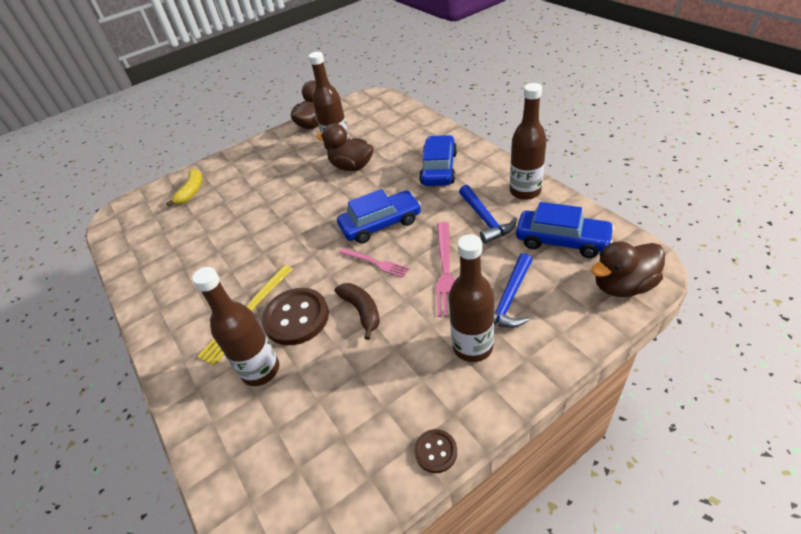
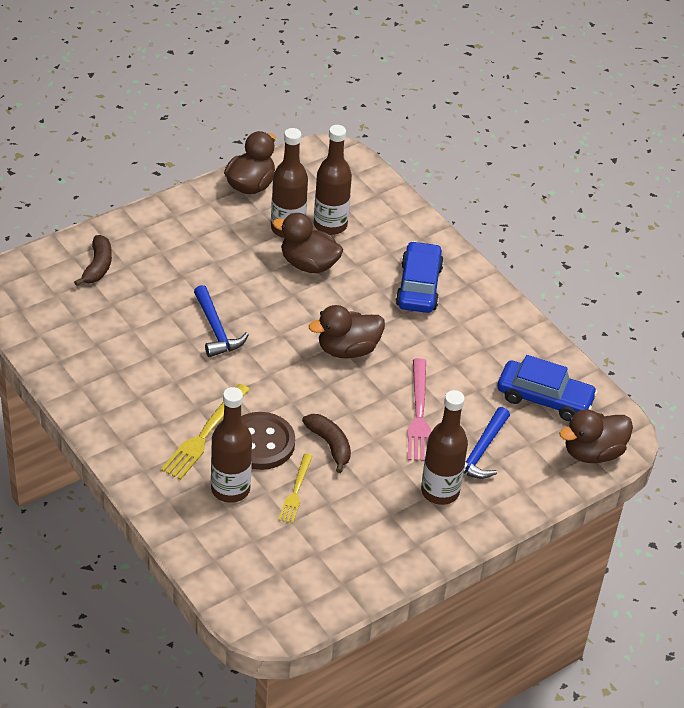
camera: 10 degrees left, 0 degrees up
(191, 192) = (98, 266): yellow banana -> brown banana
(325, 364) = (296, 491): none -> yellow fork
(375, 263) = (343, 395): pink fork -> none
(380, 224) = (347, 349): blue car -> brown duck
(435, 451) = (400, 571): brown button -> none
(485, 220) = (467, 362): blue hammer -> blue hammer (216, 330)
(525, 191) = (516, 334): brown bottle -> brown bottle (330, 225)

